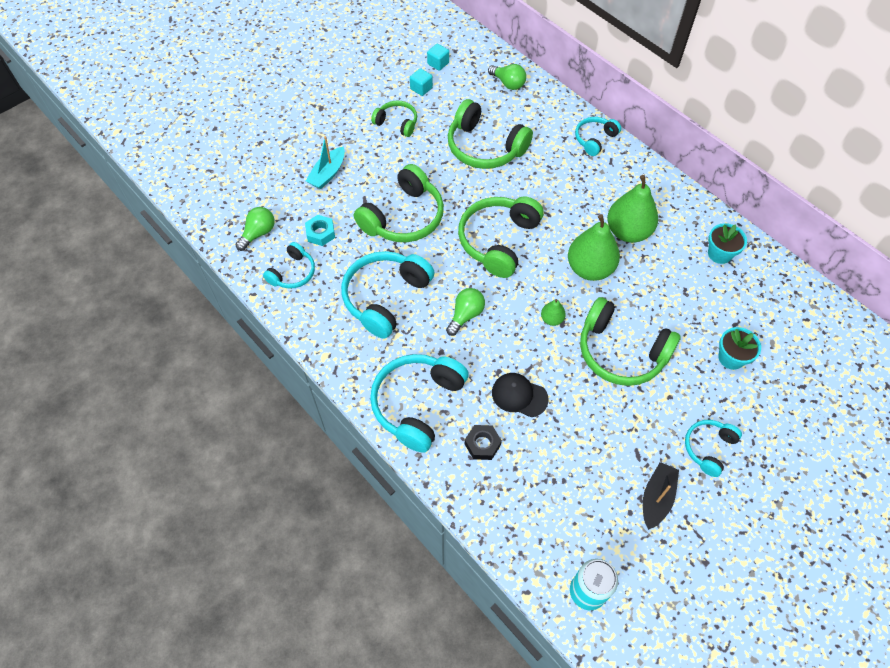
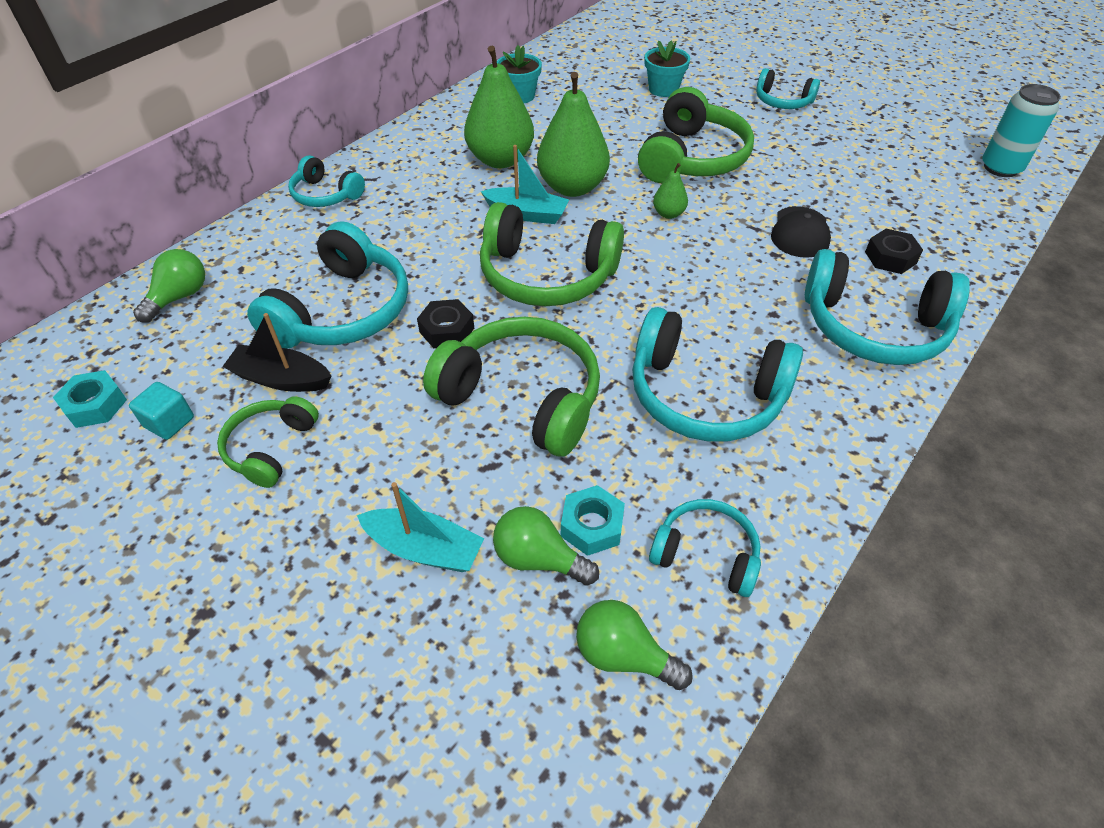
camera: 100 degrees left, 10 degrees down
(438, 63) = (95, 405): turquoise cube -> turquoise nut
(460, 190) = (447, 330): none -> black nut
(465, 315) = (698, 295): green light bulb -> green light bulb (539, 559)
(484, 147) = (342, 311): green headphones -> turquoise headphones
(562, 239) = (526, 214): none -> turquoise boat
(656, 498) = (862, 130): black boat -> black boat (281, 379)

